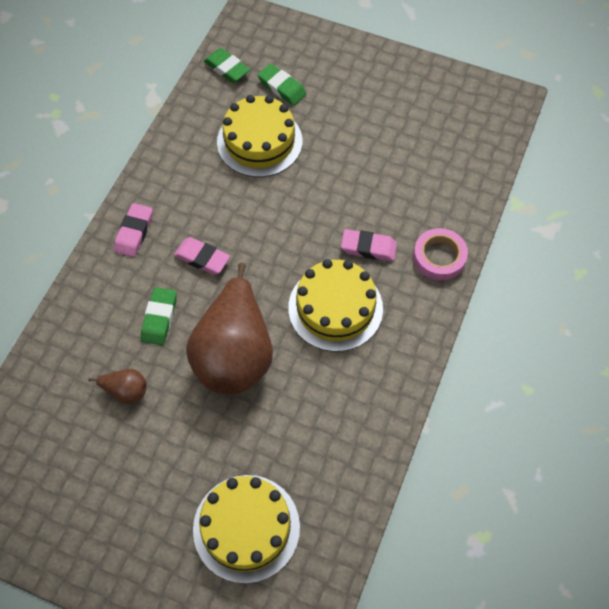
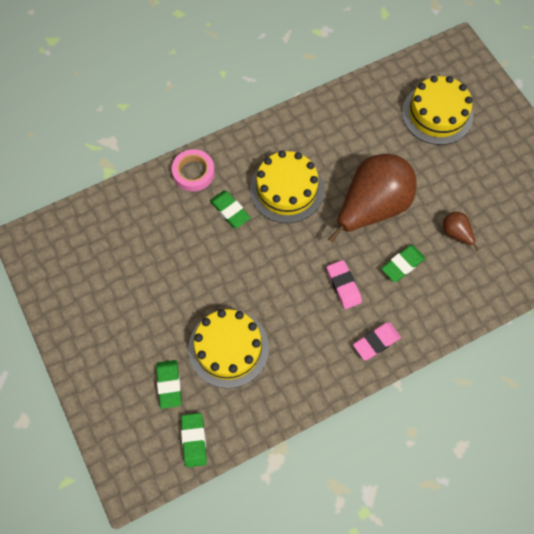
camera: 140 degrees left, 5 degrees up
(368, 248) = (230, 211): pink eraser -> green eraser

